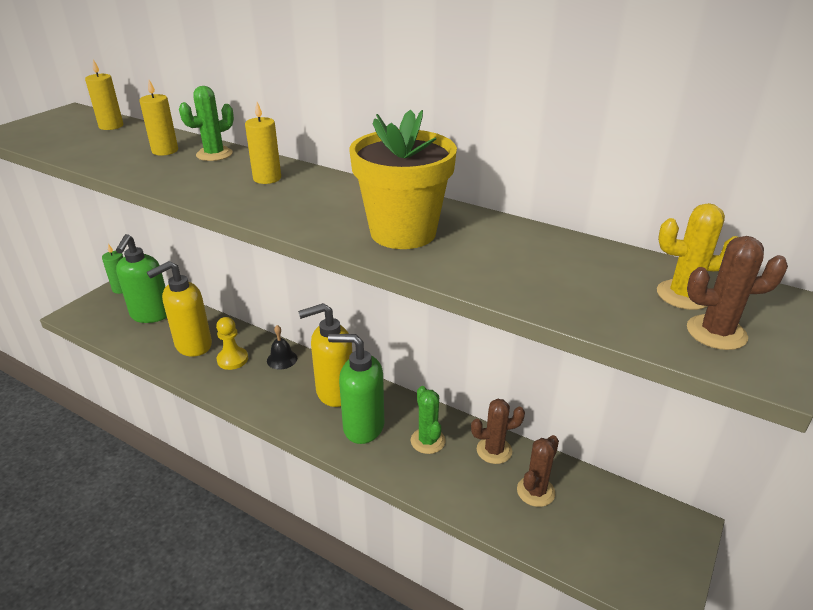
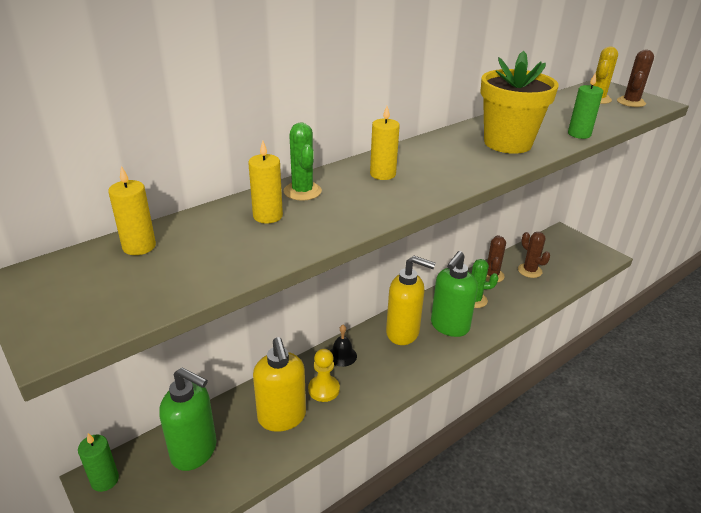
camera: 70 degrees left, 0 degrees up
(334, 392) = (403, 333): yellow soap dispenser -> yellow soap dispenser turned 75 degrees counterclockwise
(486, 283) = (579, 134): none -> green candle

